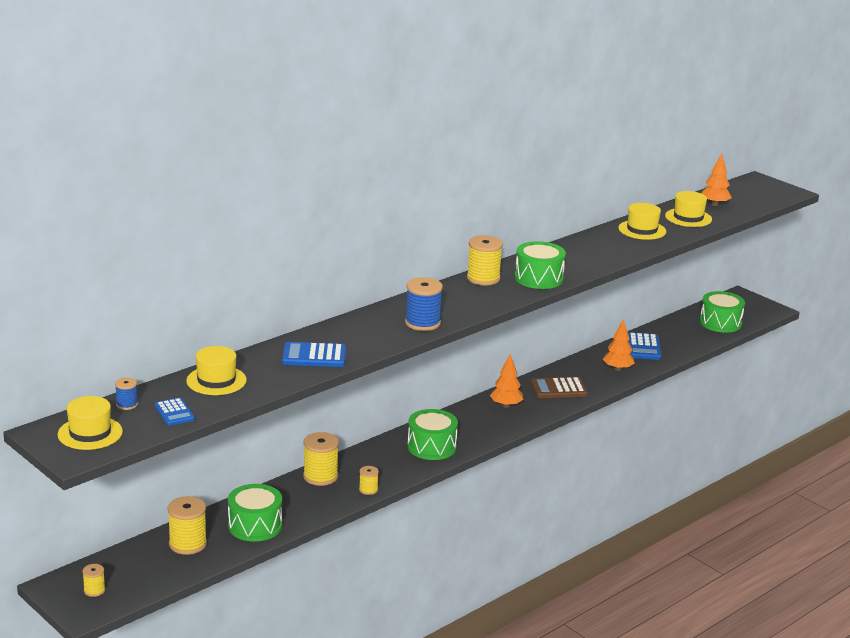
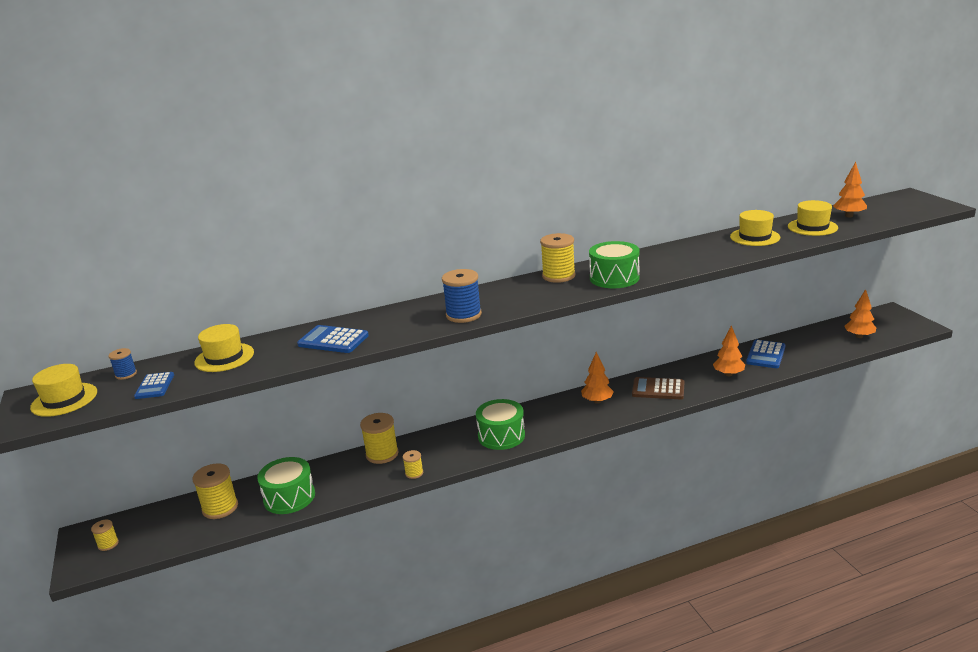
camera: 25 degrees right, 0 degrees up
(720, 323) = (859, 336): green drum -> orange tree

